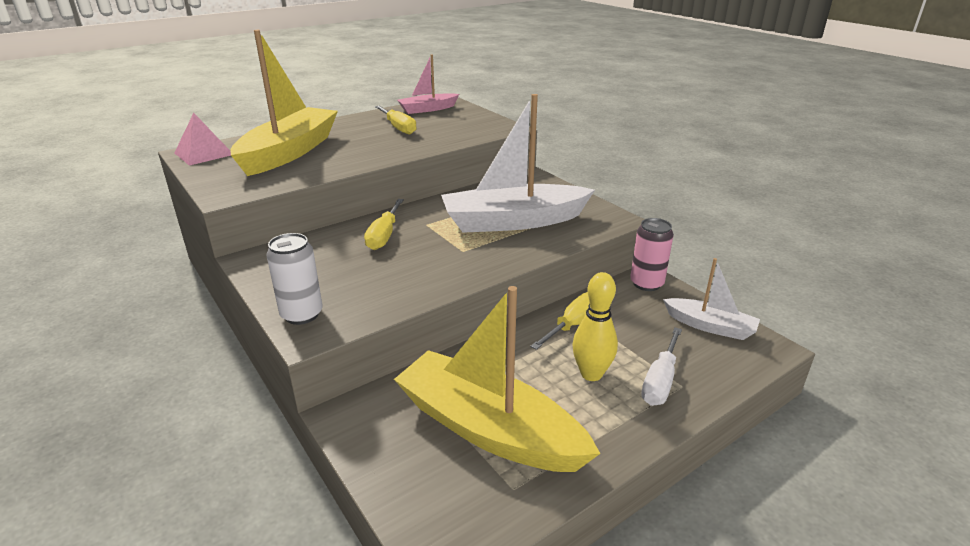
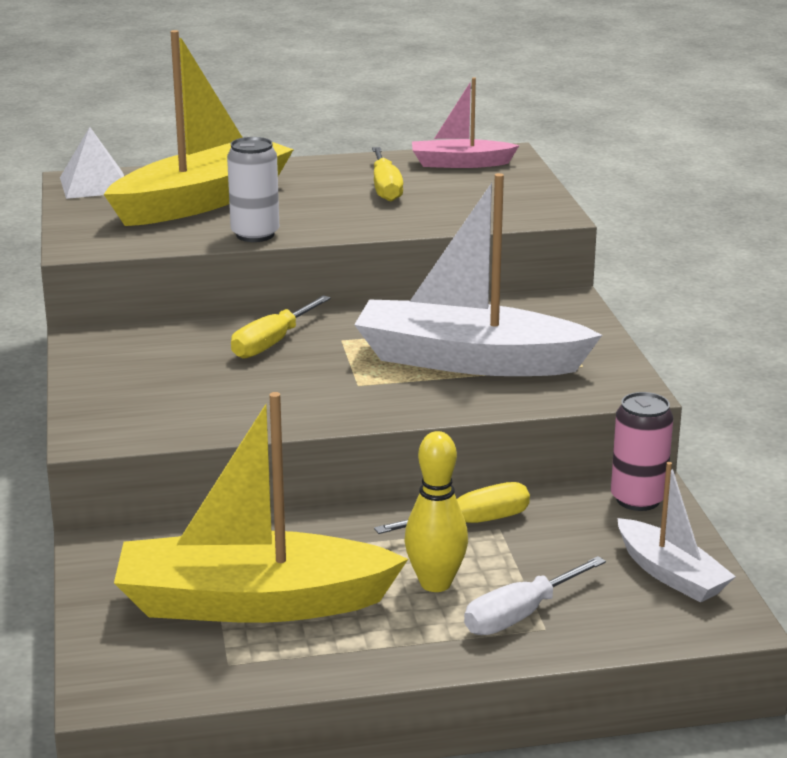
camera: 25 degrees right, 5 degrees down
(203, 153) = (94, 184): pink pyramid -> white pyramid
(302, 314) = (99, 414): white can -> white can (255, 235)
(489, 429) = (252, 603): yellow boat -> yellow boat turned 60 degrees counterclockwise

